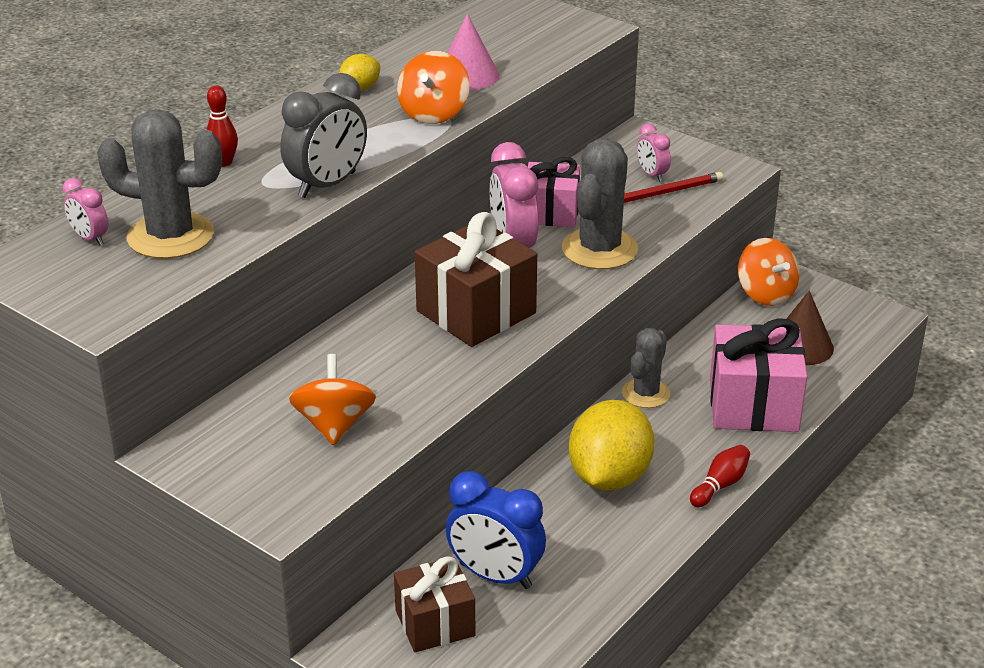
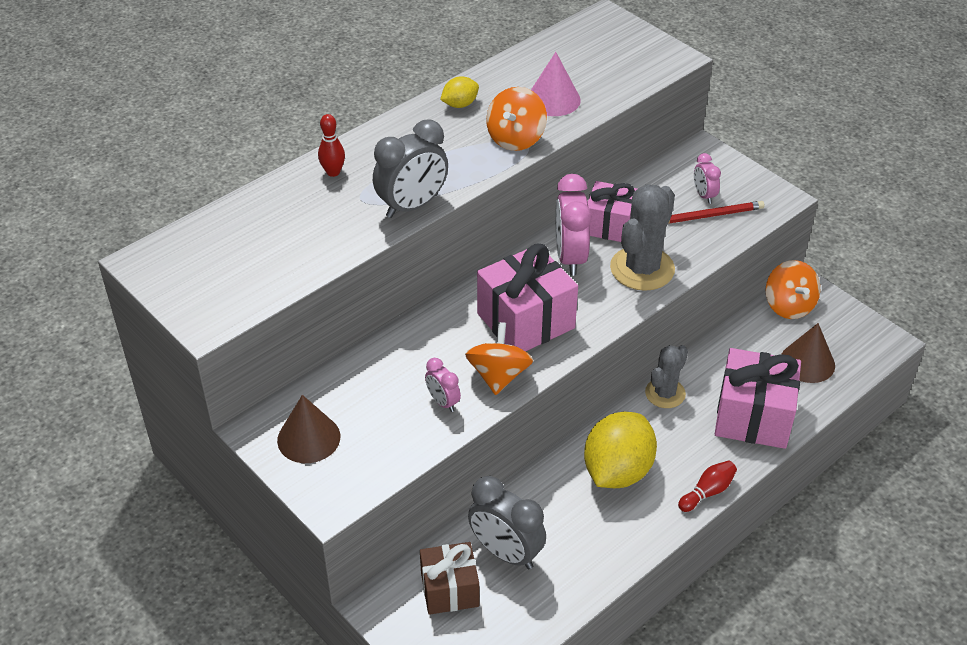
camera: 10 degrees right, 10 degrees up
(90, 238) = (212, 239): pink clock -> pink clock (443, 402)
(170, 236) = (276, 245): grey cactus -> none
(238, 455) = (308, 438): none -> brown cone
(334, 425) = (389, 419): orange spinning top -> orange spinning top (498, 375)
(476, 312) = (526, 321): brown gift -> pink gift
(495, 576) = (506, 553): blue clock -> grey clock

